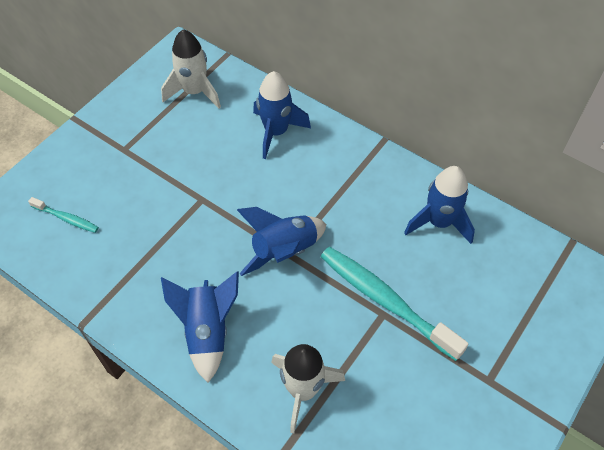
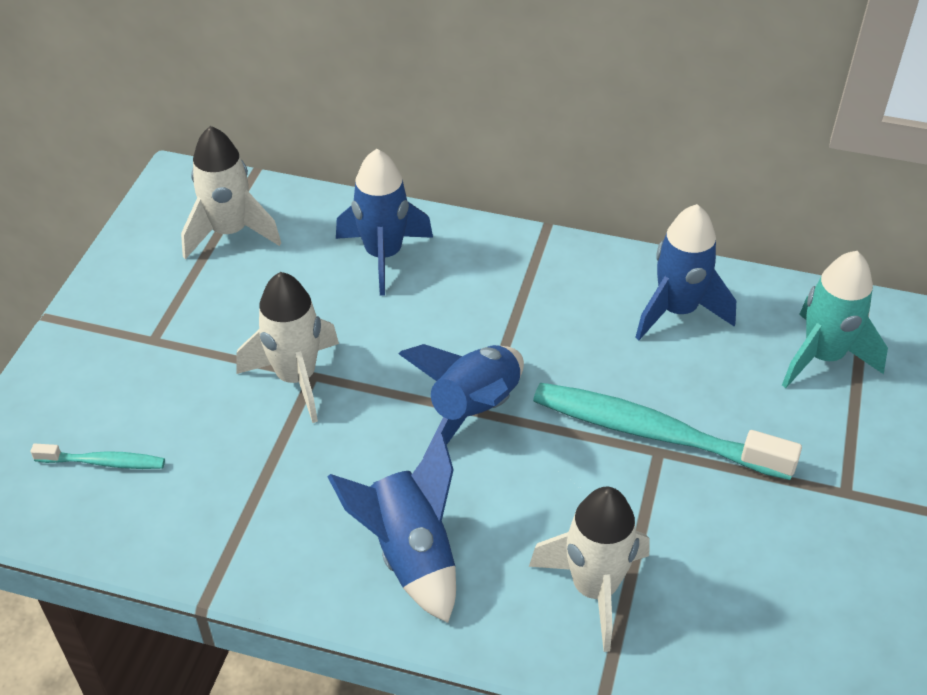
camera: 20 degrees left, 10 degrees down
(192, 198) = (296, 378): none -> white rocket
(518, 283) = (822, 357): none -> turquoise rocket

